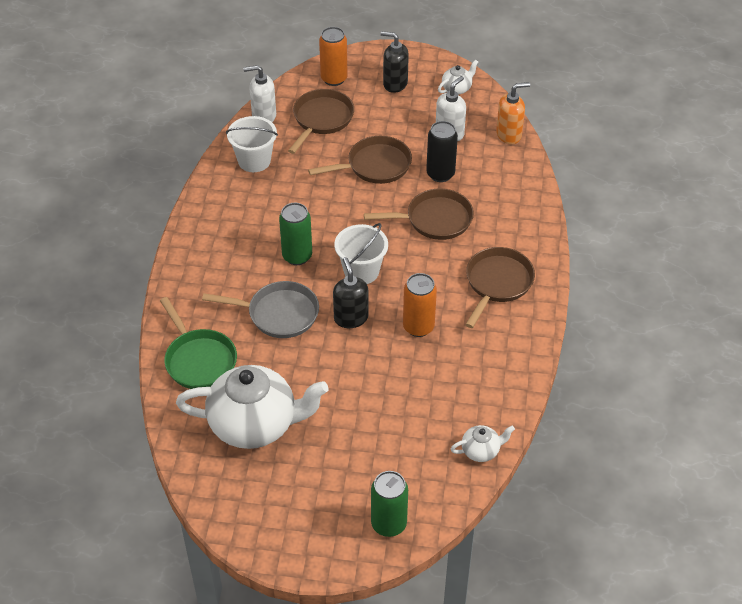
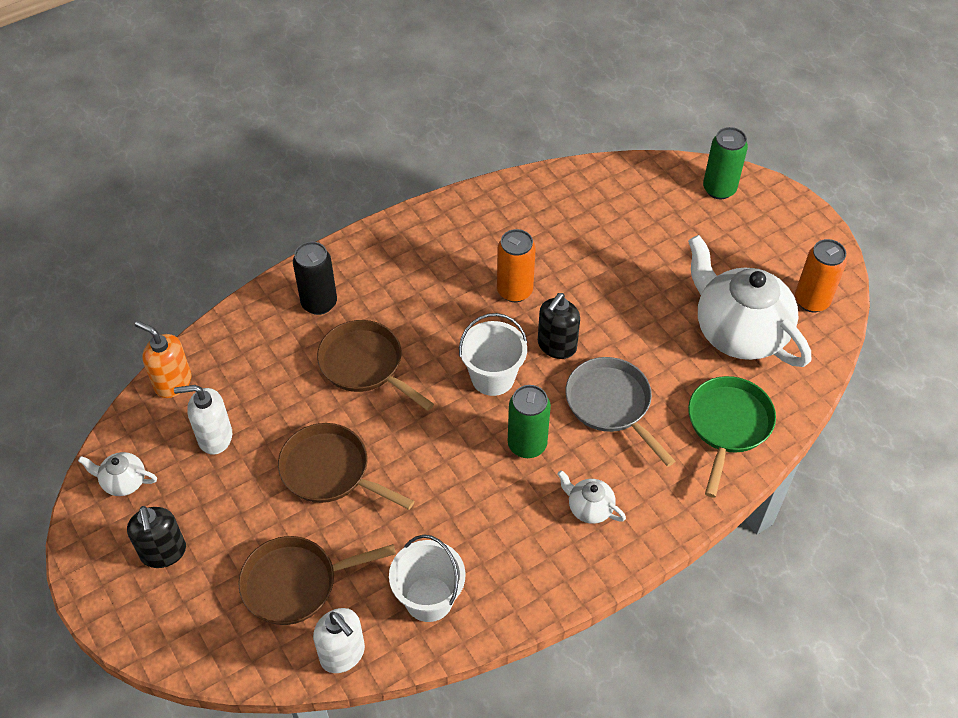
camera: 130 degrees left, 5 degrees up
(334, 79) = (205, 629): orange can -> orange can (811, 301)
(440, 174) = (291, 403): black can -> black can (319, 303)
(481, 450) = (595, 176): white teapot -> white teapot (589, 508)
(497, 283) = (404, 268): brown pan -> none

